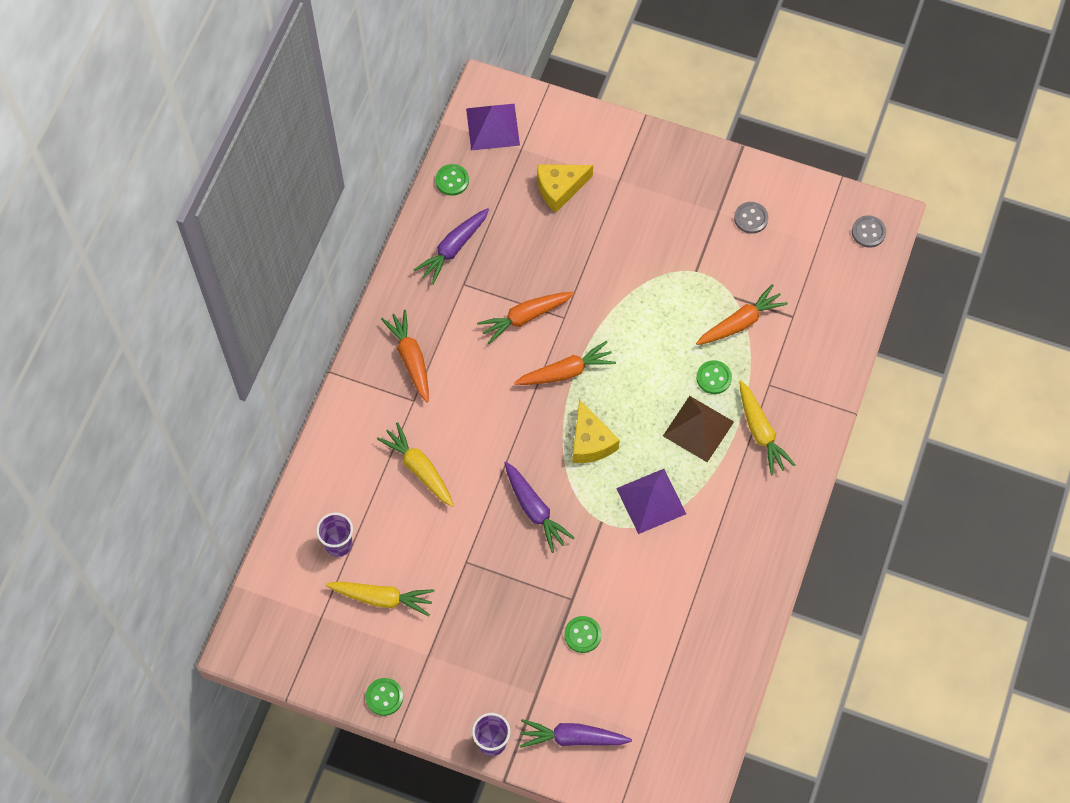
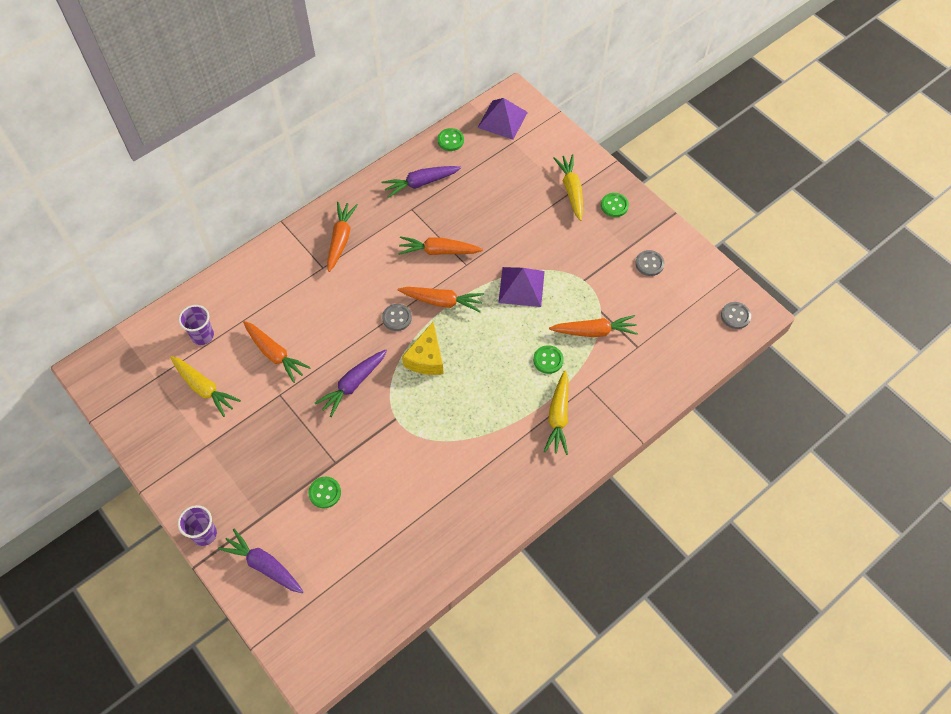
camera: 30 degrees right, 5 degrees down
(384, 697) = (155, 458): green button -> green button (614, 205)
(419, 469) = (293, 314): yellow carrot -> yellow carrot (571, 190)
(430, 522) = (275, 354): none -> orange carrot
(531, 415) = (397, 318): none -> grey button
(534, 510) = (353, 384): purple carrot -> purple carrot turned 45 degrees clockwise
(559, 189) = (522, 179): yellow cheese -> none
(651, 501) = (442, 423): purple pyramid -> purple pyramid (521, 286)
(698, 429) = (512, 390): brown pyramid -> none

